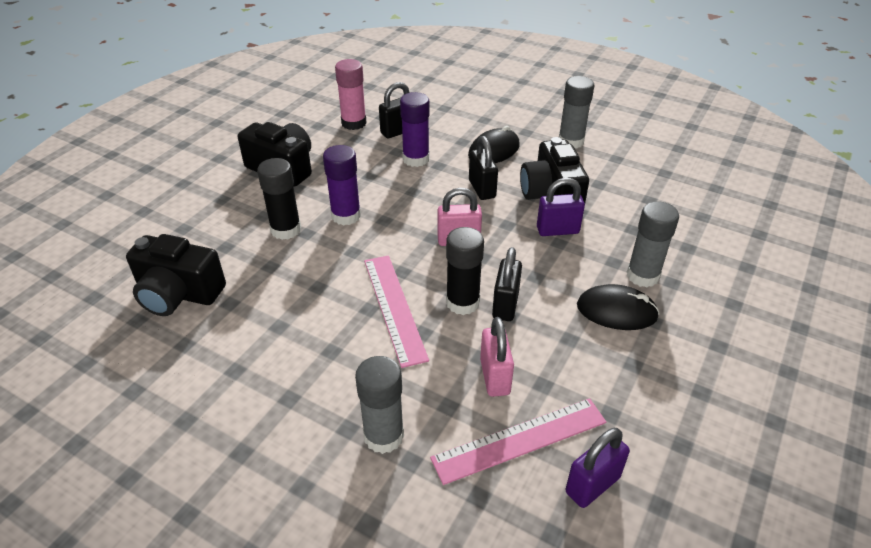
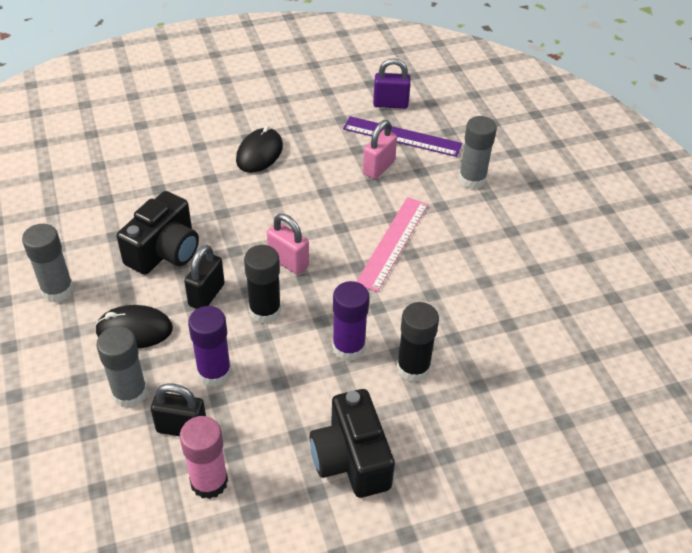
camera: 140 degrees left, 5 degrees up
(178, 294) = (546, 359): black camera -> none
(462, 302) = (344, 217): black glue stick -> black glue stick (265, 311)
(505, 305) = (319, 198): black padlock -> none
(520, 440) = (402, 136): pink ruler -> purple ruler
(557, 230) = (208, 221): purple padlock -> none
(616, 311) = (259, 153): black mouse -> black mouse turned 60 degrees clockwise
(642, 276) = (209, 159): grey glue stick -> grey glue stick (130, 393)

